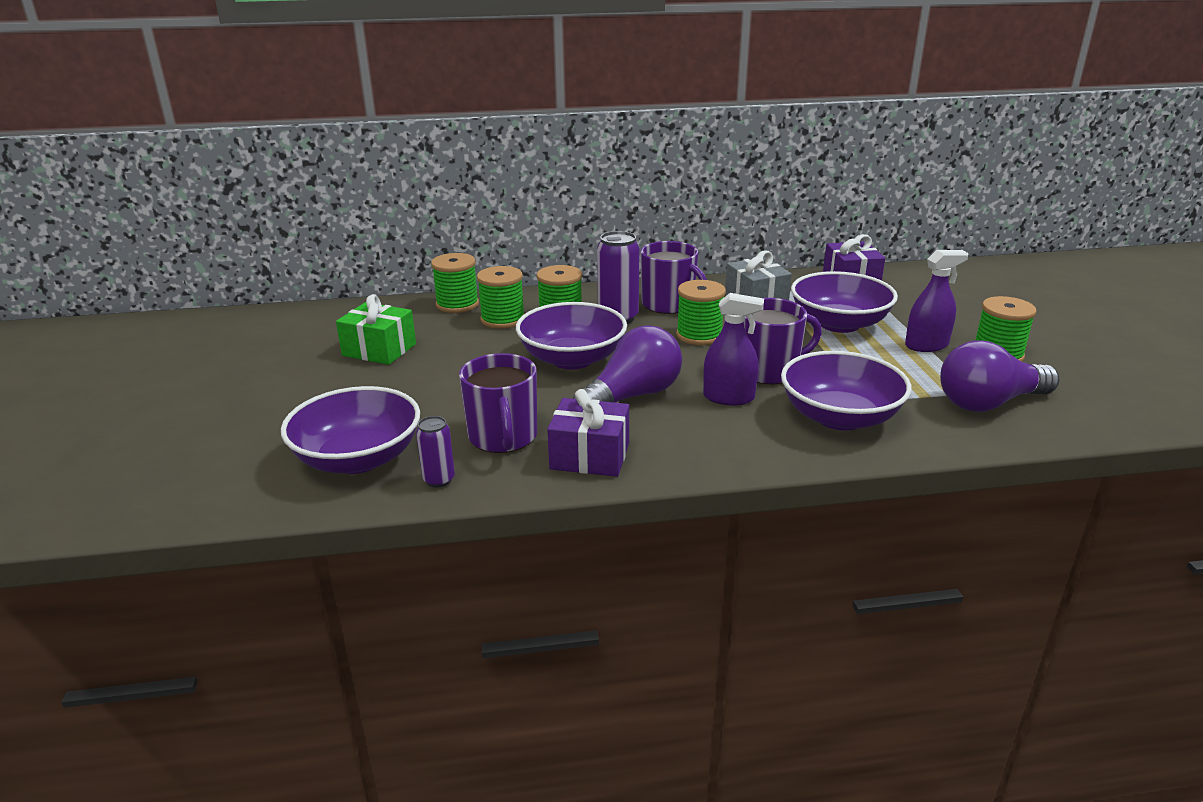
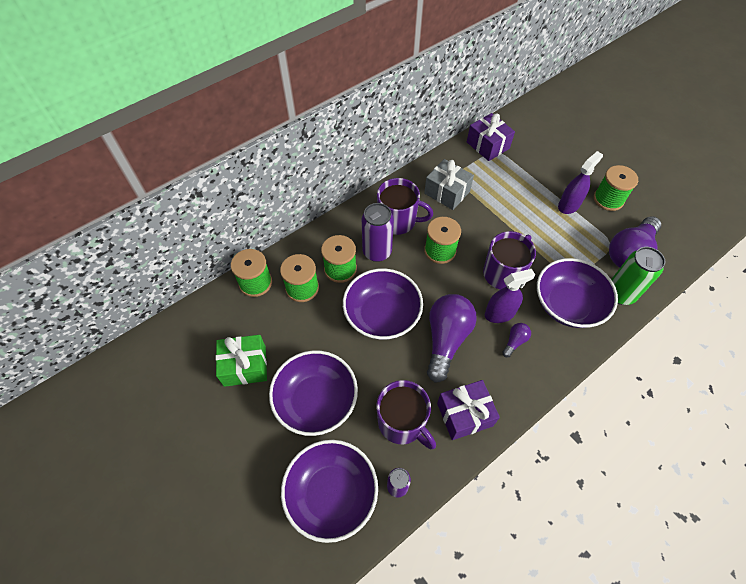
camera: 30 degrees left, 30 degrees up
(725, 423) = (514, 341): none -> purple light bulb
(839, 324) = (510, 201): purple bowl -> purple bowl (316, 400)
(936, 431) = (620, 294): none -> green can

